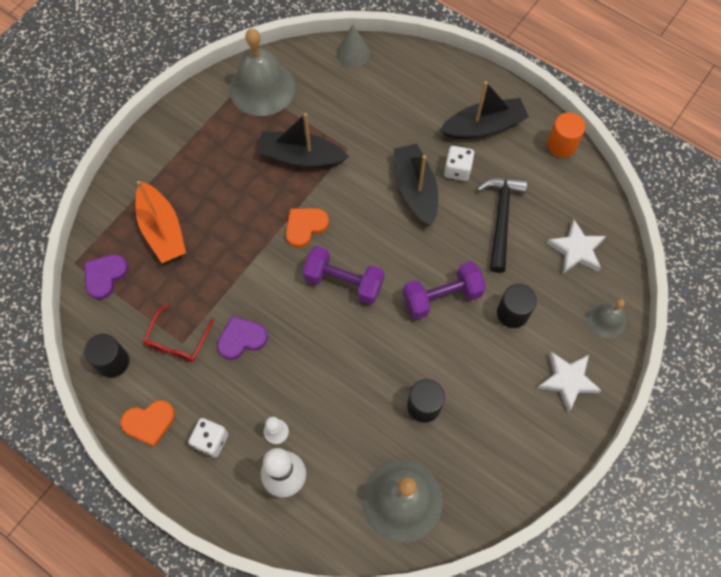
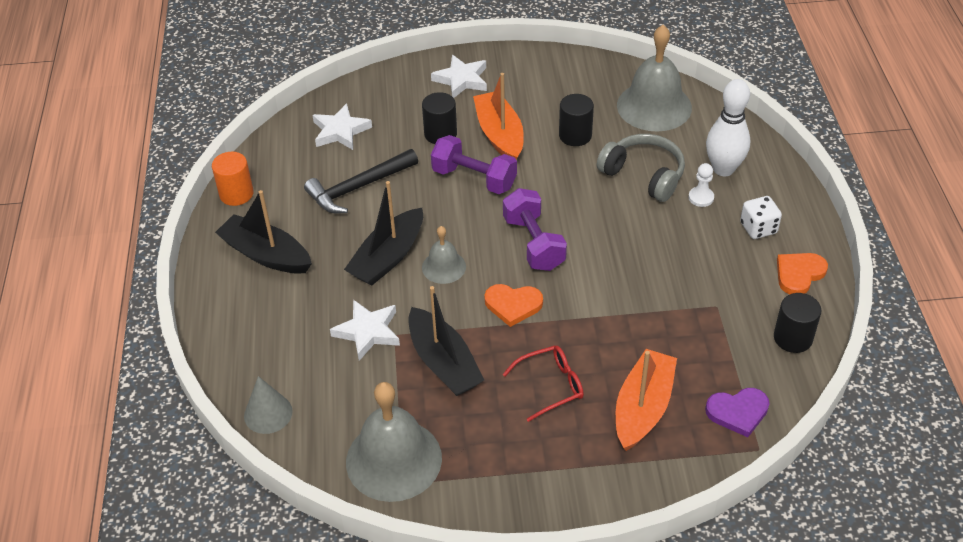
camera: 130 degrees left, 20 degrees down
(149, 422) = (799, 274): orange heart -> orange heart turned 75 degrees counterclockwise
(177, 341) = (720, 310): red glasses -> red glasses (551, 385)
(241, 338) = (662, 270): purple heart -> none
(336, 414) = (643, 175): none -> grey headphones
(363, 136) = (368, 332): none -> white star
(457, 170) = (336, 243): white dice -> none
(474, 353) = (499, 135): none -> orange boat
(606, 319) = (386, 86): grey bell -> grey bell (444, 267)

